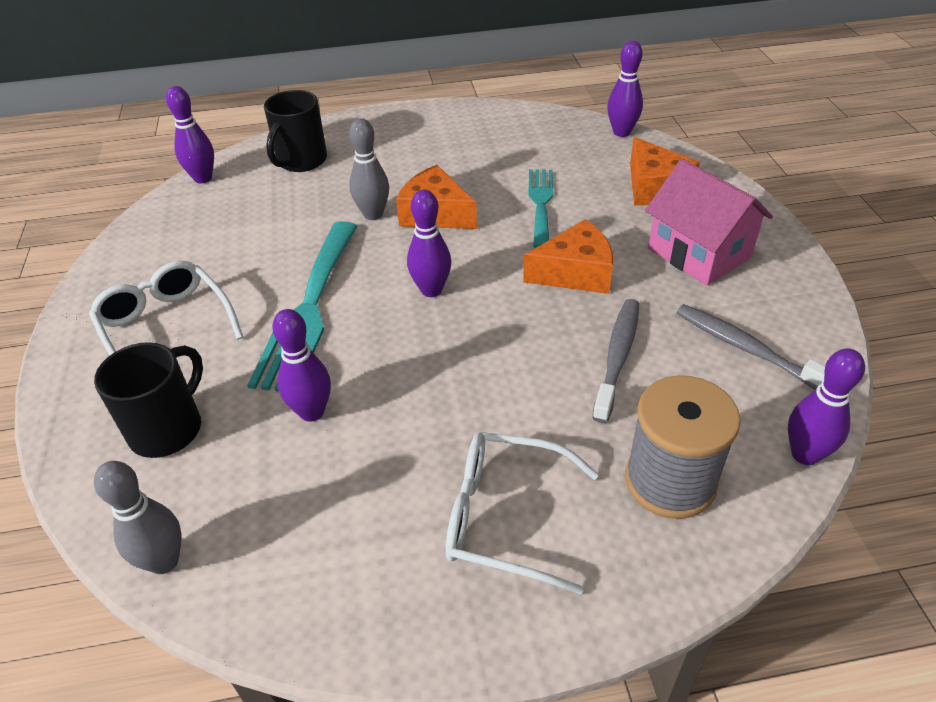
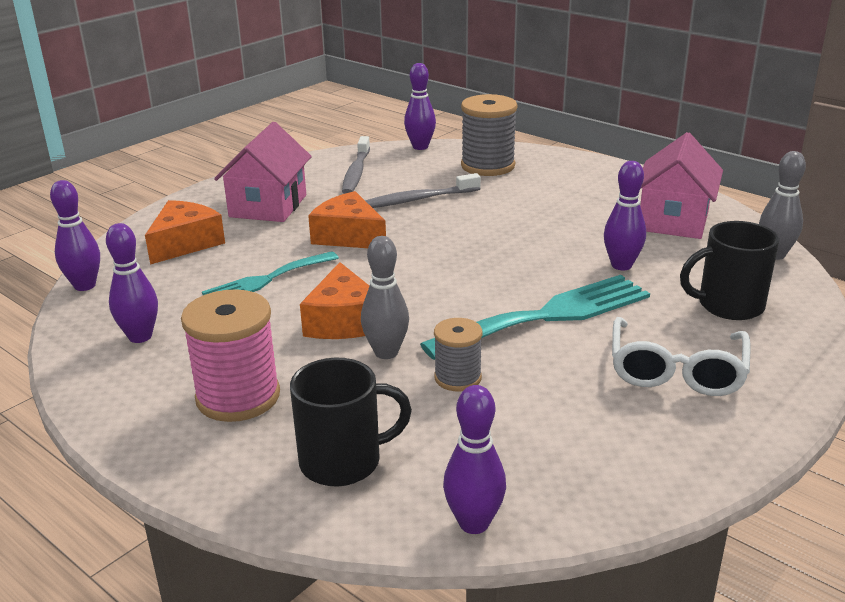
camera: 130 degrees left, 15 degrees down
(306, 229) = (458, 378): none -> grey spool
(332, 543) = (673, 220): none -> pink house
(404, 149) = (238, 397): none -> pink spool
(431, 290) = (447, 278): purple bowling pin -> purple bowling pin (140, 336)
(505, 517) = (577, 190): white glasses -> none

